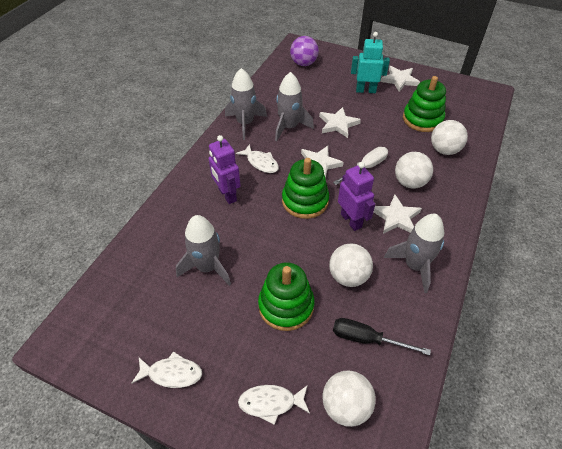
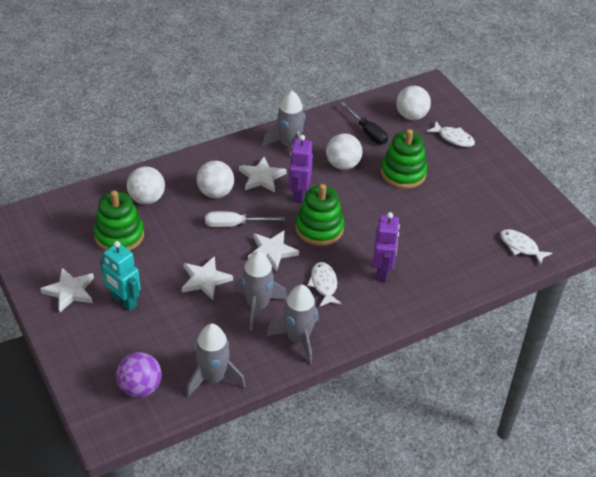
camera: 145 degrees left, 5 degrees down
(172, 373) = (506, 180): white fish -> white fish (520, 247)
(207, 267) = (441, 225): grey rocket -> grey rocket (213, 378)

